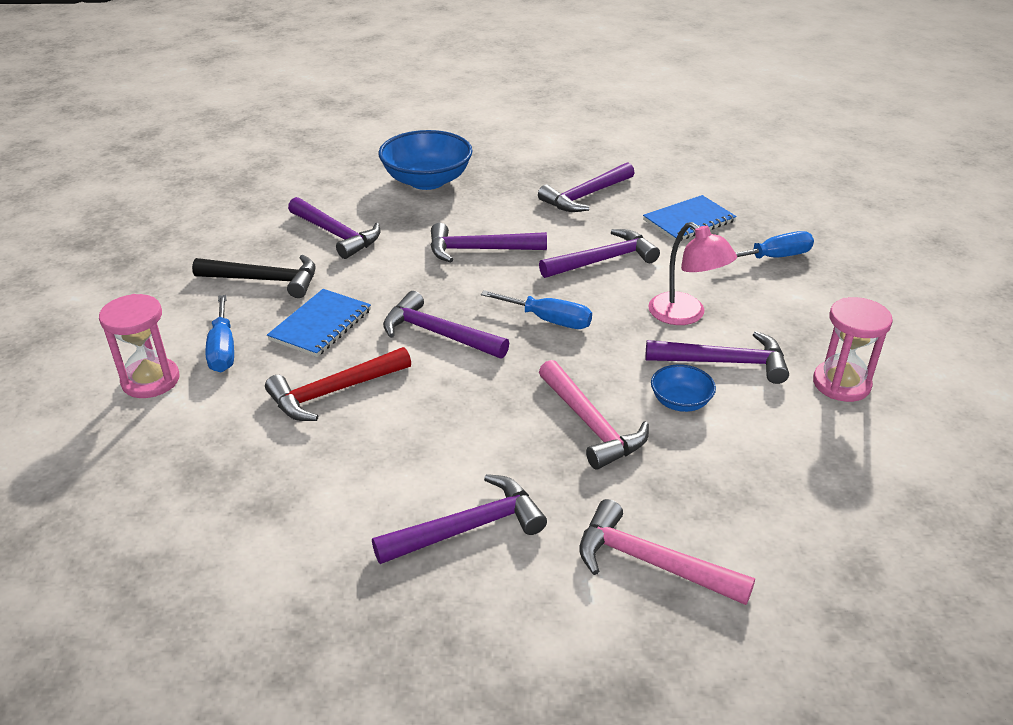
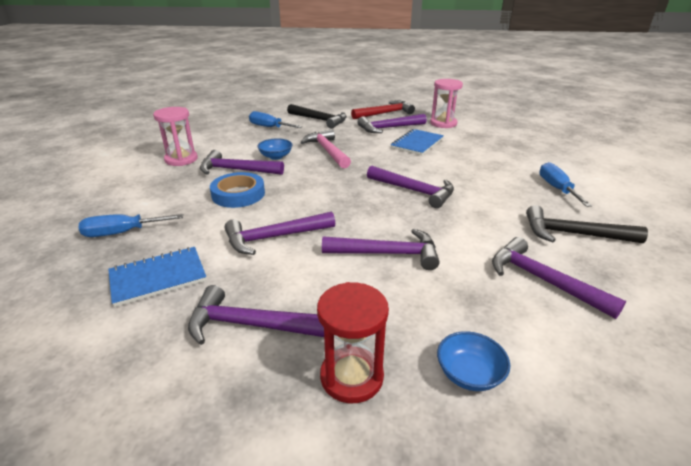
camera: 175 degrees left, 5 degrees down
(150, 380) = (585, 176): pink hourglass -> pink hourglass (443, 123)
(320, 325) = (500, 199): blue notebook -> blue notebook (417, 143)
(334, 392) = (469, 167): red hammer -> red hammer (385, 113)
(427, 181) = (469, 374): blue bowl -> blue bowl, size x0.50
(504, 176) = (351, 377): none -> red hourglass
(549, 320) = (336, 195): blue screwdriver -> blue screwdriver (269, 127)
(585, 196) = (250, 325): purple hammer -> purple hammer turned 135 degrees counterclockwise
(651, 562) = (319, 120): pink hammer -> black hammer
(685, 315) = (238, 194): pink lamp -> blue tape

